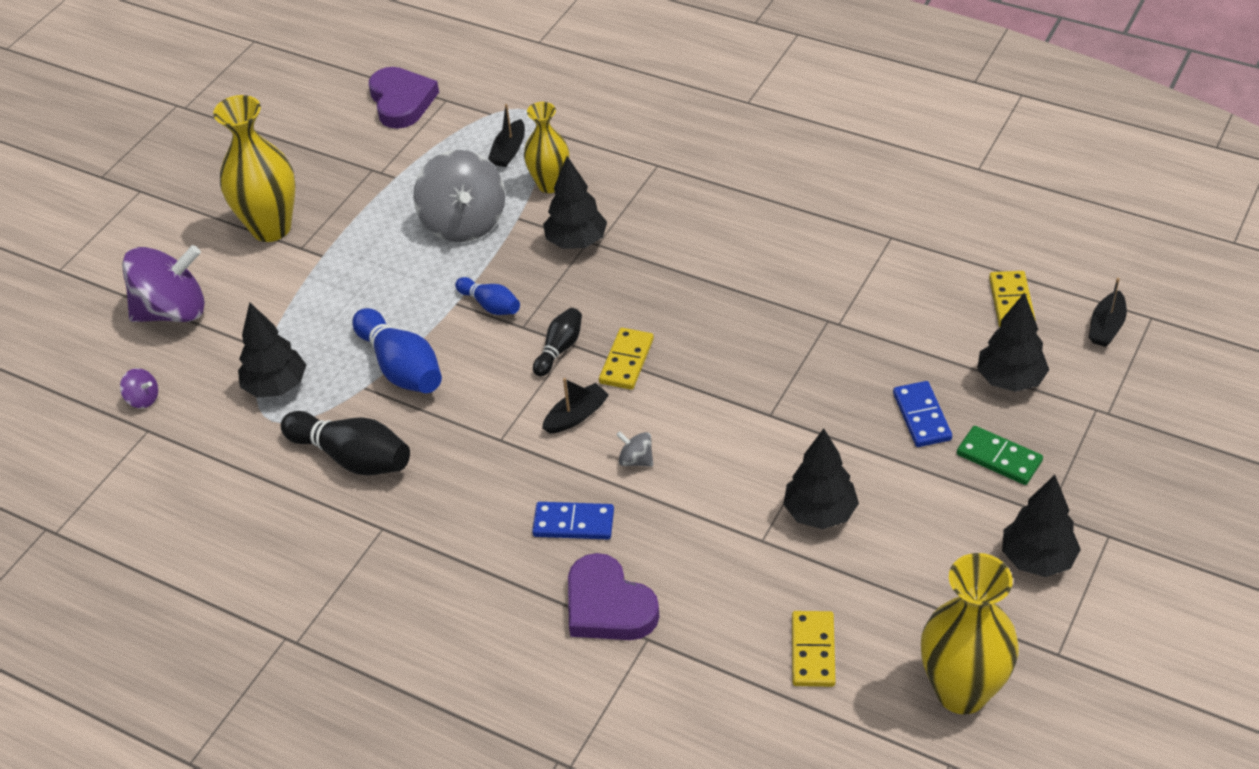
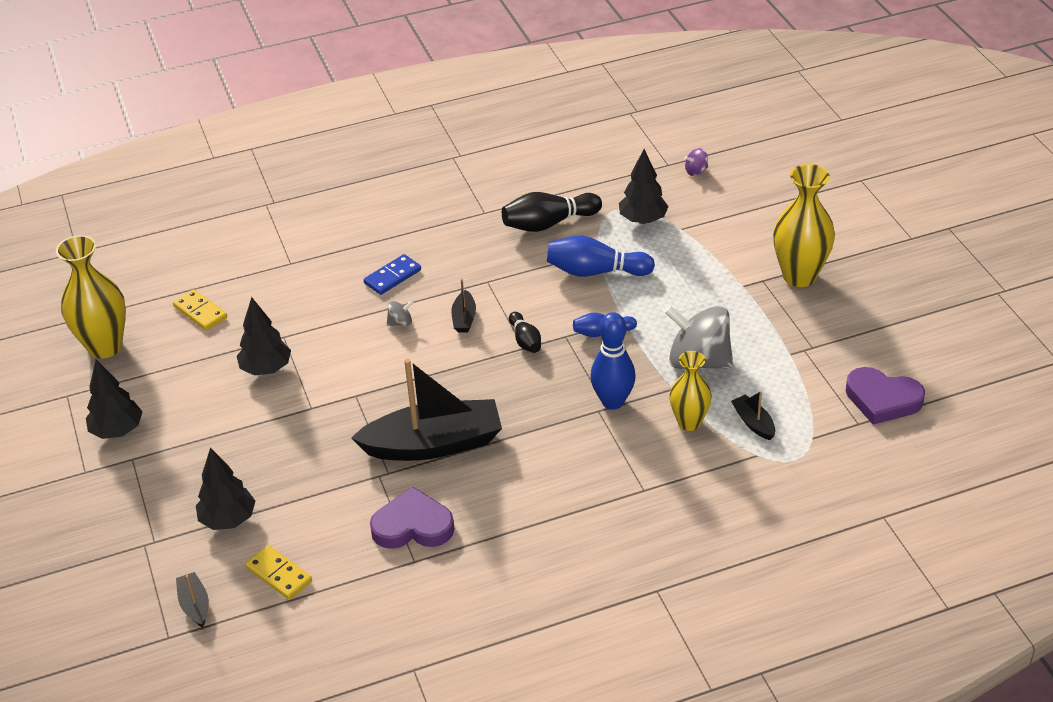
camera: 130 degrees right, 5 degrees down
(173, 311) = (763, 207): purple spinning top -> none
(576, 242) = (613, 401): black tree -> blue bowling pin
(608, 606) = (327, 261): purple heart -> purple heart (413, 526)
(627, 361) = (477, 362): yellow domino -> none
(761, 315) = (434, 444): none -> black boat
(922, 416) = (262, 458): blue domino -> none
(999, 458) = (190, 468): green domino -> none

